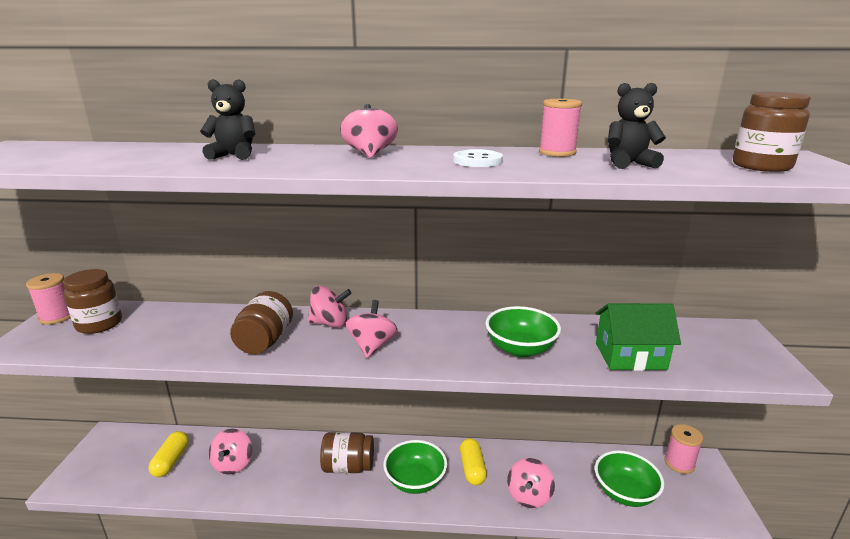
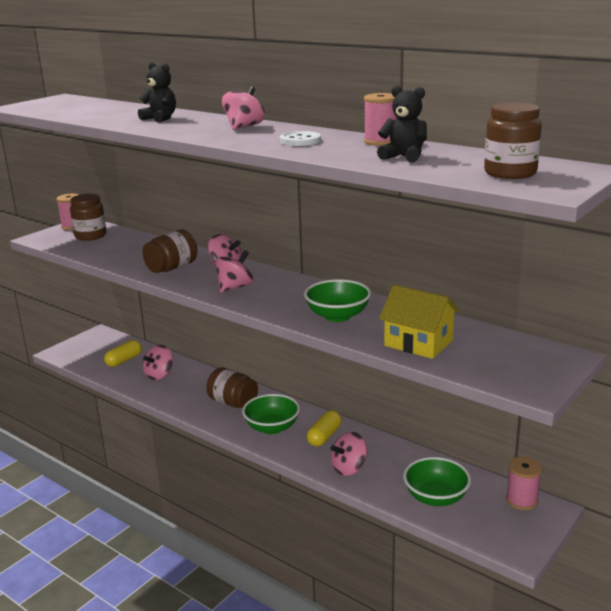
camera: 35 degrees right, 0 degrees up
(630, 356) = (418, 343): green house -> yellow house

